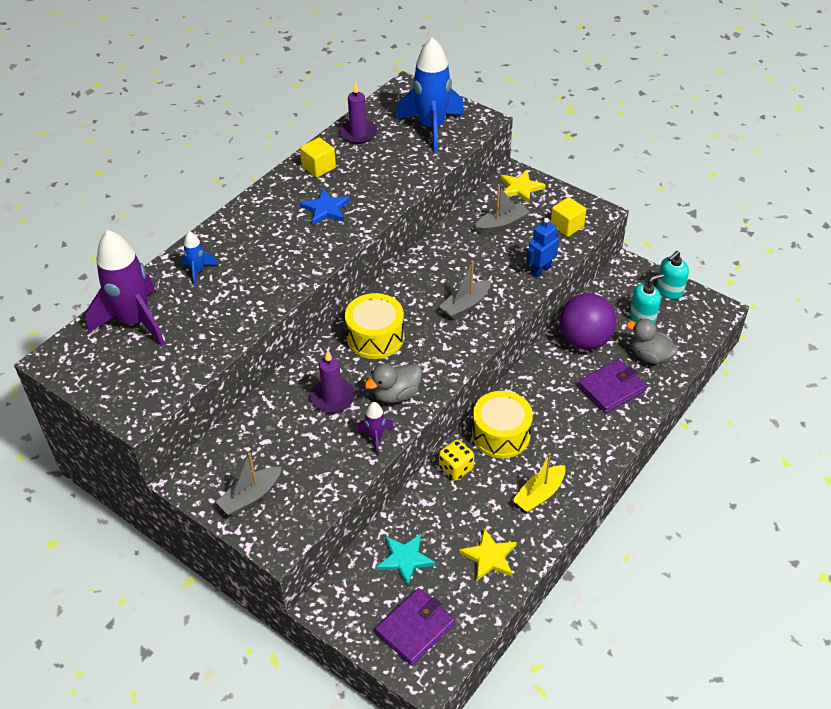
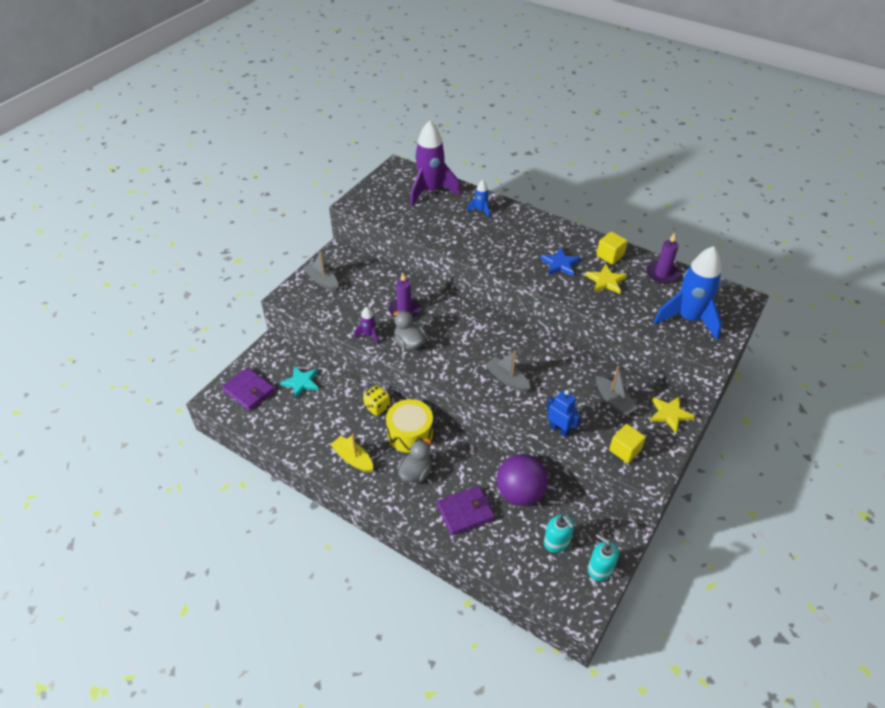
camera: 85 degrees right, 0 degrees up
(375, 337) = (465, 328): yellow drum -> none
(489, 557) = (299, 429): yellow star -> yellow star (605, 281)
(611, 388) = (465, 512): purple wallet -> purple wallet turned 75 degrees counterclockwise
(650, 356) = (508, 545): grey duck -> grey duck (415, 472)

